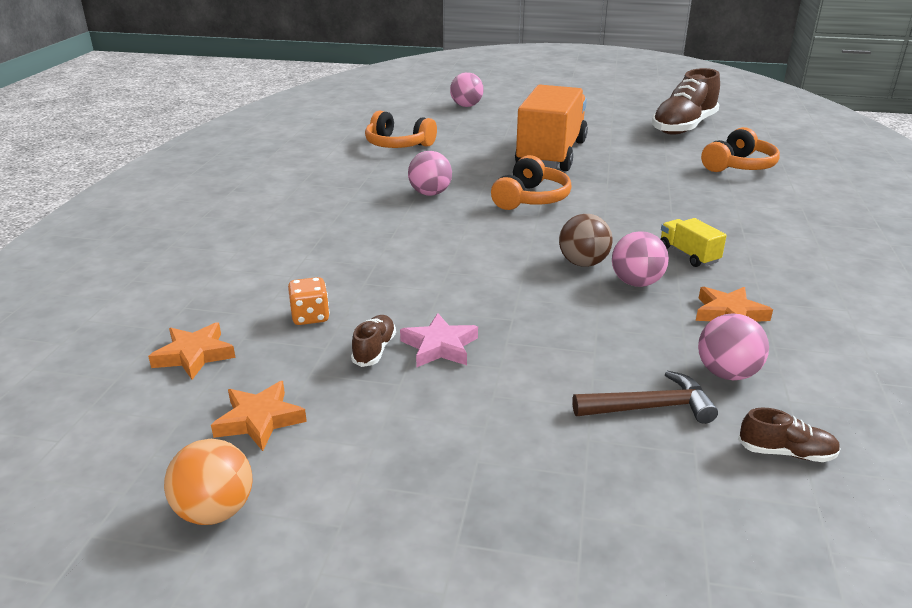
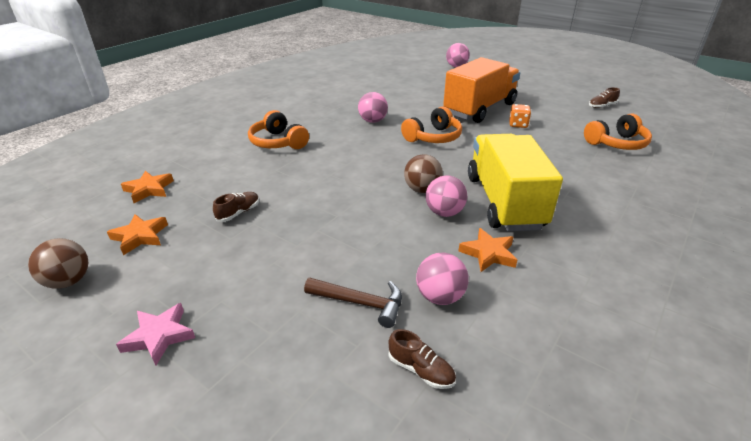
camera: 25 degrees right, 5 degrees up
(215, 511) = (68, 281): orange ball -> brown ball
(310, 317) = (226, 183): orange dice -> orange dice (518, 125)
(398, 145) = (386, 85): orange headphones -> orange headphones (278, 142)
(440, 346) = (276, 221): pink star -> pink star (159, 336)
(683, 127) = (602, 106): brown shoe -> brown shoe, size x0.43
(688, 255) = (504, 202): yellow truck -> yellow truck, size x2.43

